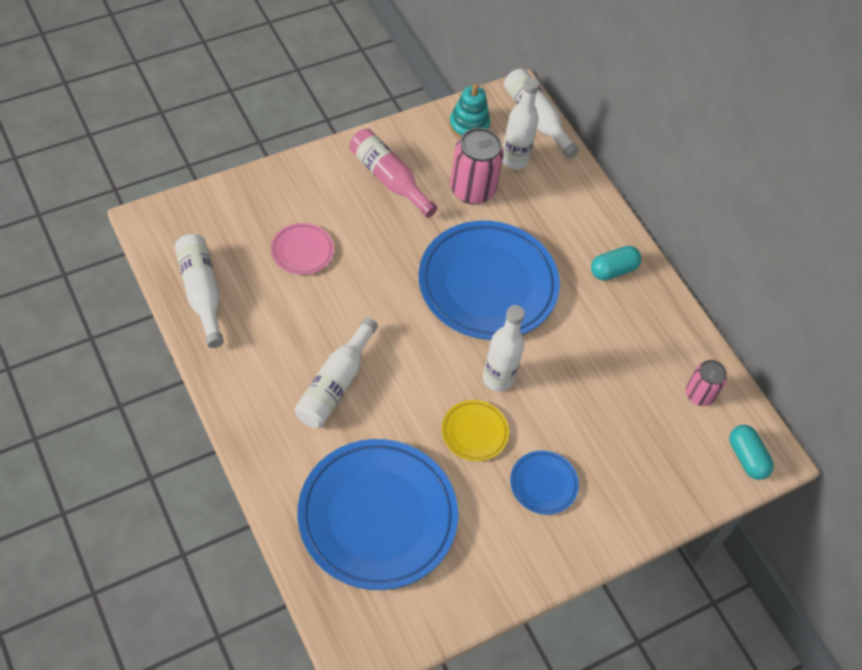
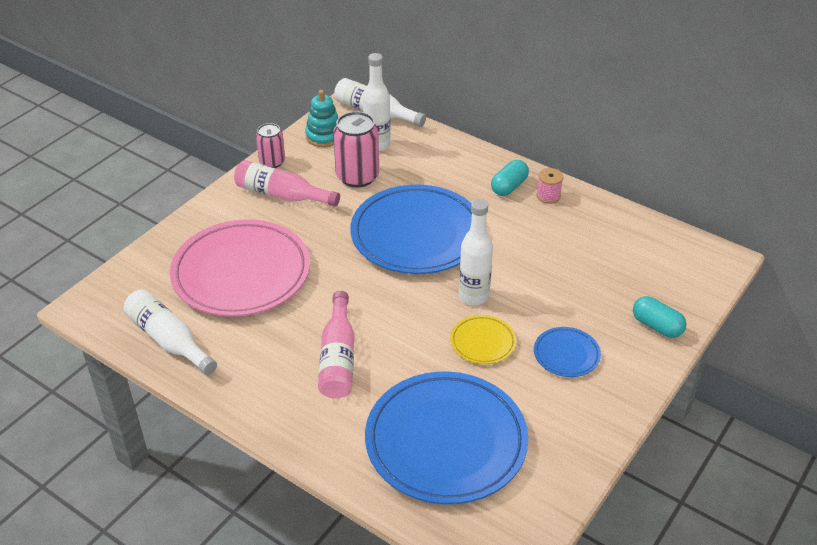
camera: 20 degrees left, 15 degrees down
(302, 251) = (241, 273): pink plate -> pink plate, size x2.25
(335, 384) = (338, 358): white bottle -> pink bottle
(645, 299) = (548, 196): none -> pink spool
(699, 394) = (637, 241): pink can -> pink can (272, 162)
(746, 458) = (705, 268): turquoise capsule -> turquoise capsule (656, 326)

